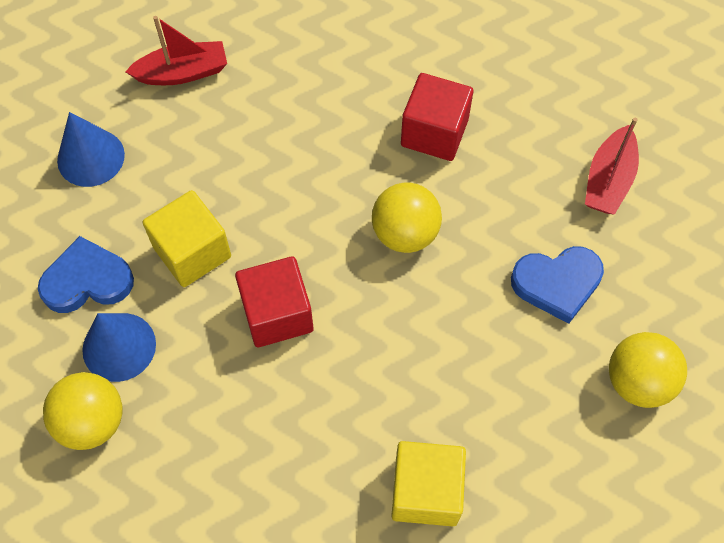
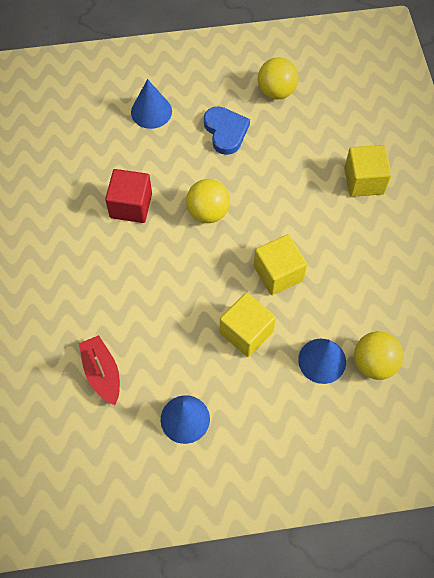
camera: 100 degrees left, 0 degrees up
(87, 280) = (281, 393): blue heart -> none
(277, 314) = (278, 273): red cube -> yellow cube
(608, 180) = (151, 111): red boat -> blue cone

